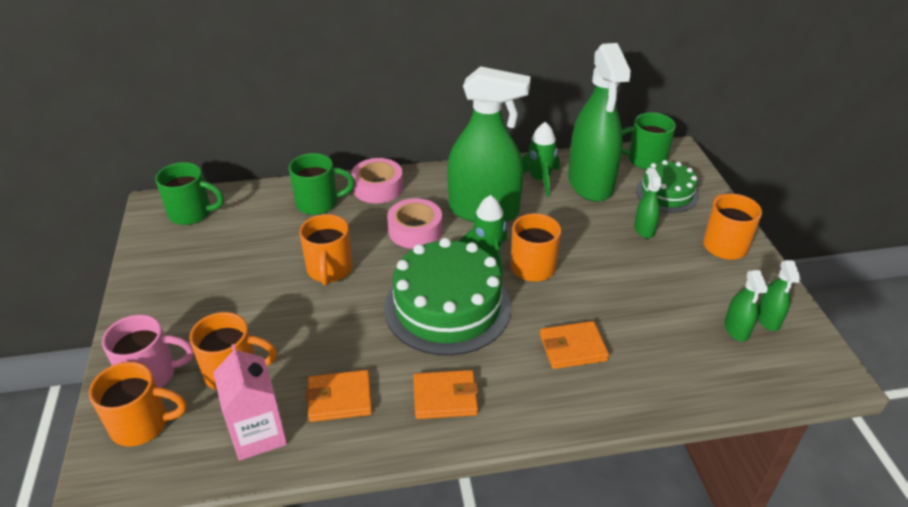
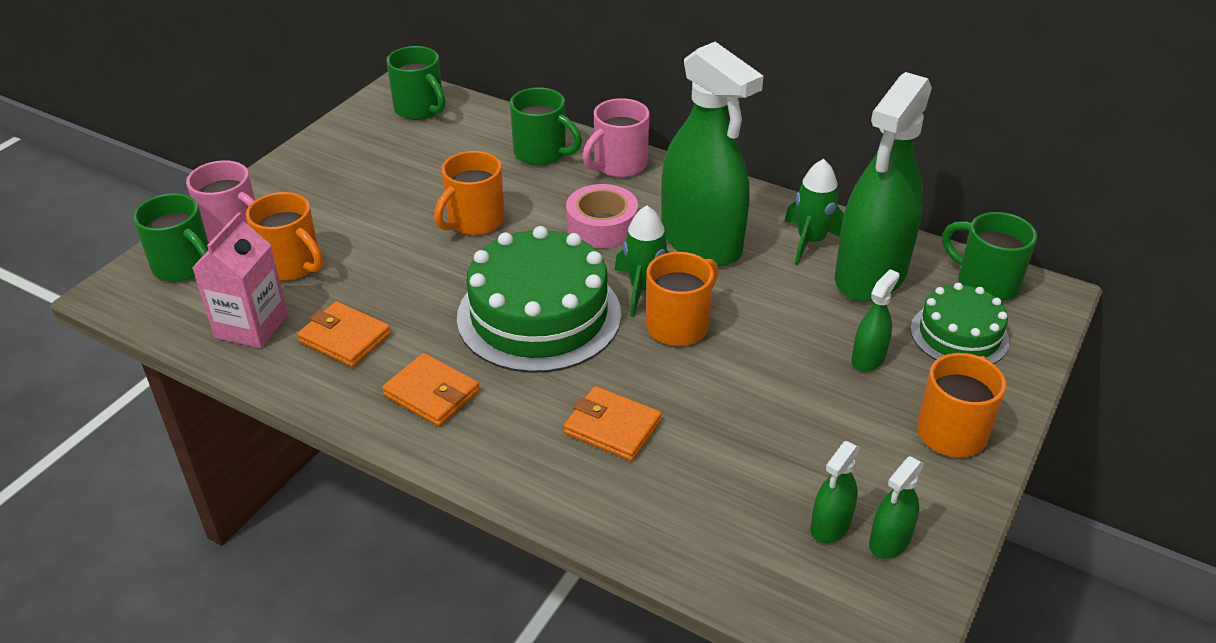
camera: 40 degrees right, 0 degrees up
(142, 424) = (184, 266): orange mug -> green mug
(378, 188) = (618, 165): pink tape -> pink mug

